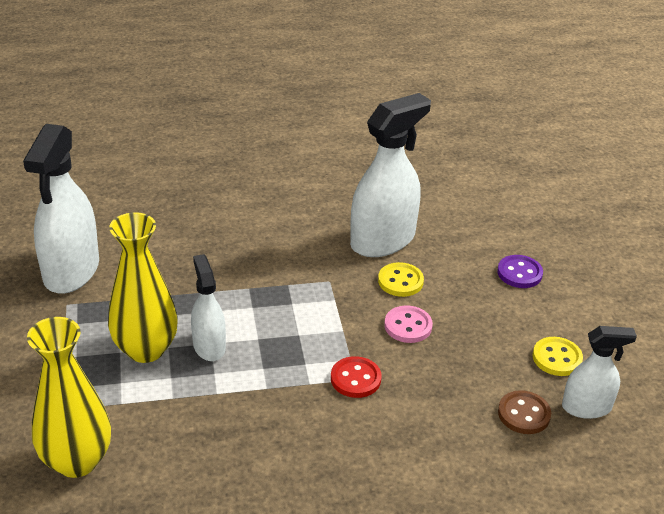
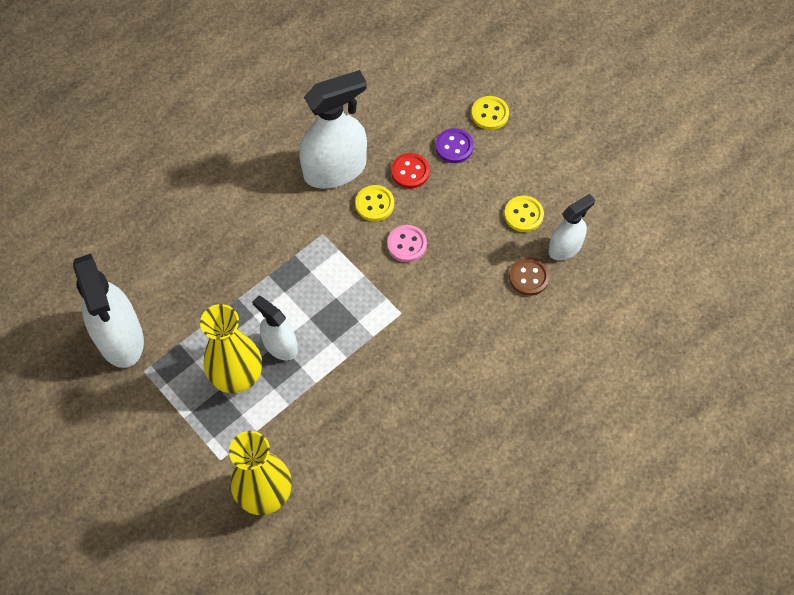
camera: 30 degrees left, 25 degrees up
(355, 379) = (401, 313): red button -> red button (410, 172)
(383, 240) = (335, 169): white spray bottle -> white spray bottle turned 45 degrees clockwise
(577, 264) = (490, 114): none -> yellow button

